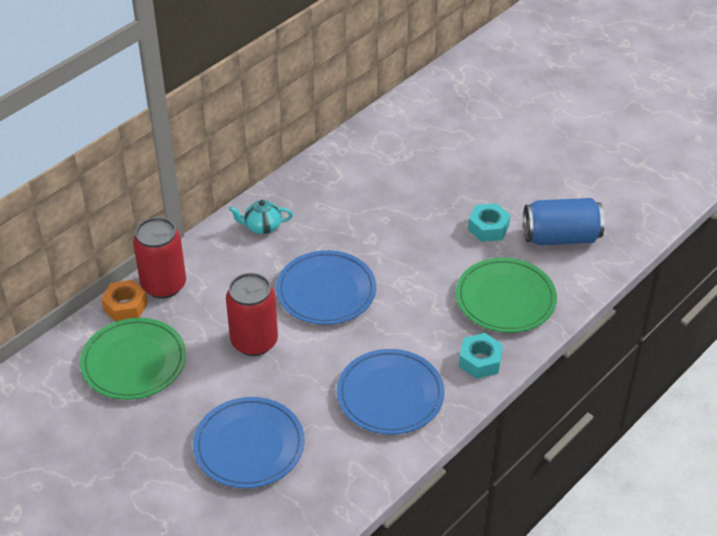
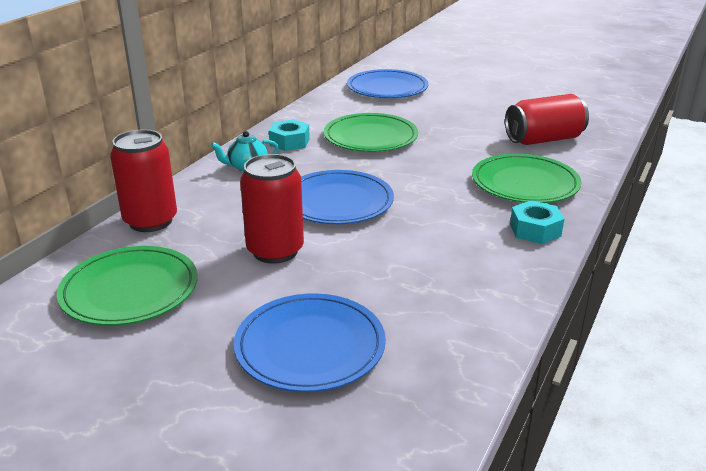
camera: 15 degrees left, 15 degrees down
(125, 306) = (108, 244): orange nut -> none
(390, 395) = (457, 271): blue plate -> blue plate (387, 88)
(392, 202) = (370, 137): none -> green plate
(488, 228) = (473, 142): turquoise nut -> turquoise nut (289, 142)
(561, 237) = (544, 139): blue can -> red can

